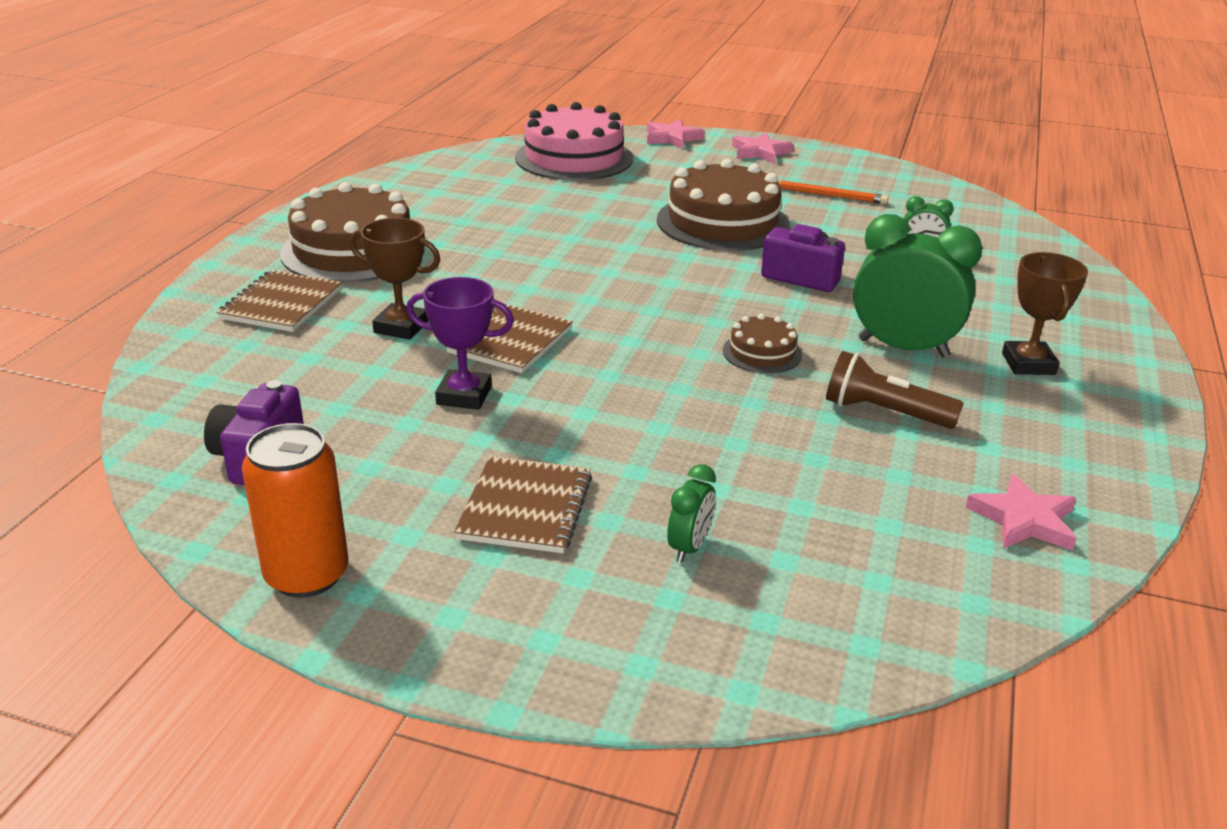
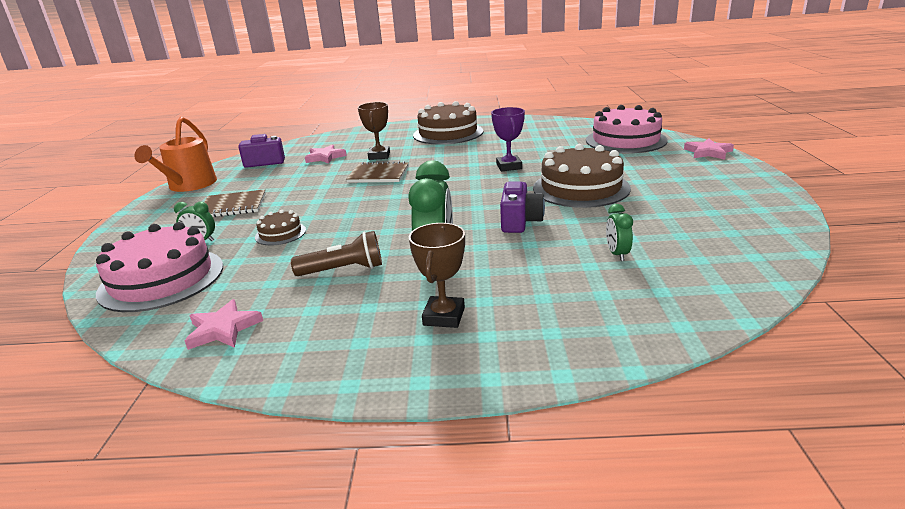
camera: 75 degrees right, 5 degrees down
(282, 304) = (386, 137): brown notebook -> none
(307, 575) = (189, 185): orange can -> orange watering can
(464, 395) = (322, 178): purple trophy -> purple trophy (509, 166)
(760, 152) = (732, 177): pink star -> pink star (325, 157)
(762, 353) = (401, 226): brown cake -> brown cake (280, 233)
(827, 195) = (682, 209): orange pencil -> none
(836, 589) = (162, 279): none -> pink cake
(883, 412) = (344, 270): brown flashlight -> brown flashlight turned 75 degrees clockwise
(1028, 364) = (444, 316): brown trophy -> brown trophy turned 60 degrees counterclockwise

